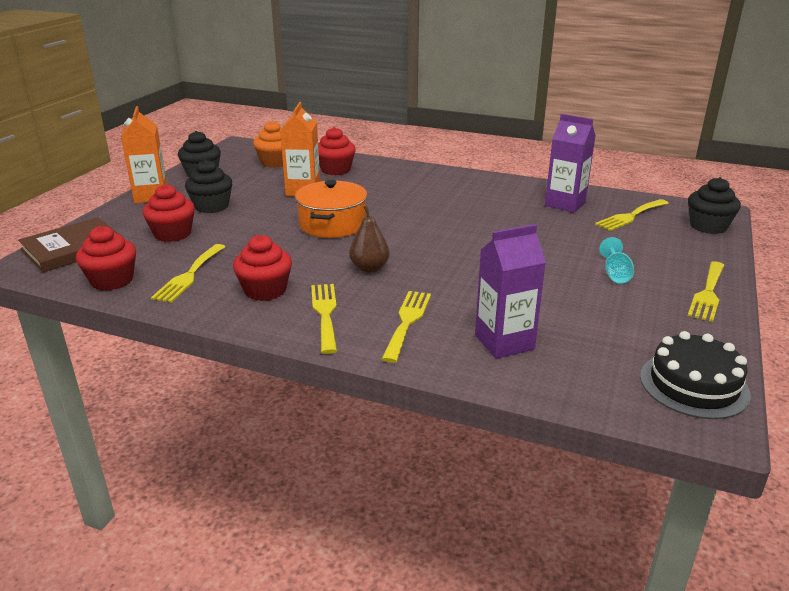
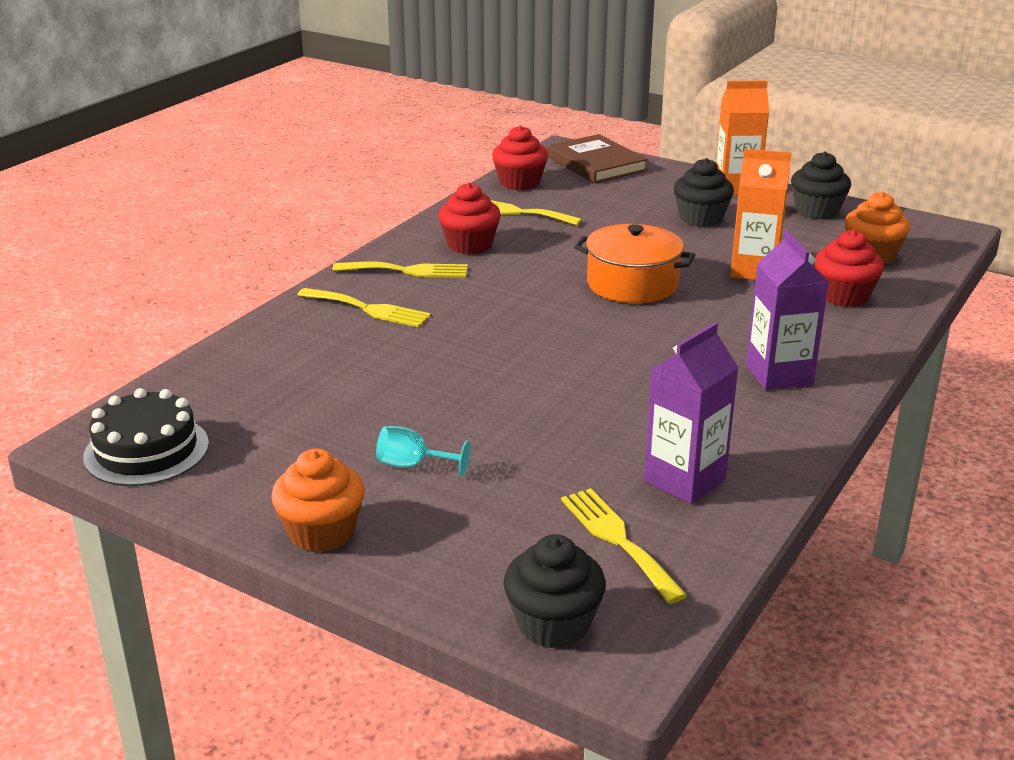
camera: 100 degrees right, 0 degrees up
(172, 234) = (622, 202): red cupcake -> none
(369, 268) = (499, 298): brown pear -> none
(504, 342) = (298, 355): purple carton -> purple carton (779, 375)
(708, 293) = (321, 531): yellow fork -> orange cupcake

